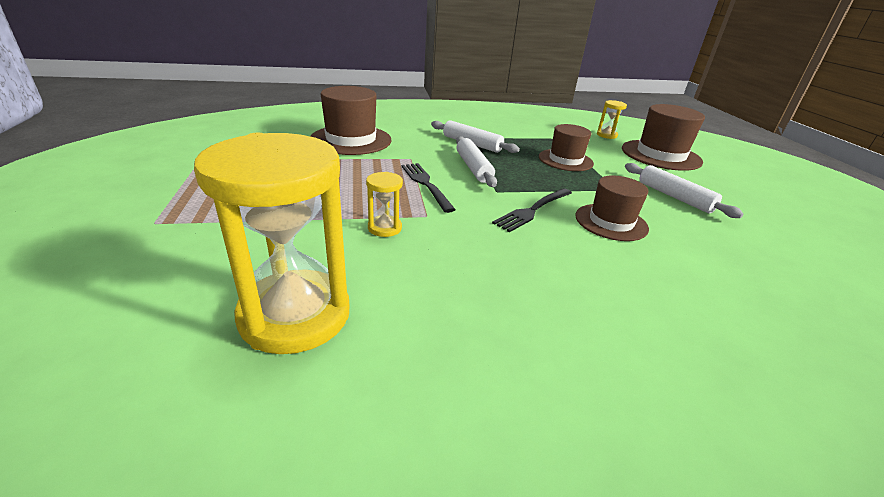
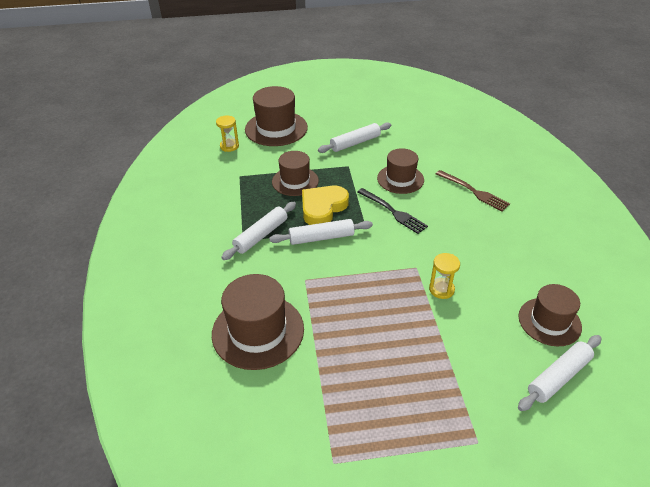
camera: 85 degrees left, 10 degrees up
(189, 300) = (558, 377): none -> white rolling pin
(295, 315) = (549, 321): yellow hourglass -> brown hat
(426, 184) = (362, 268): black fork -> none
(524, 171) = (323, 208): none -> yellow heart
(619, 287) = (473, 191): none -> brown fork

